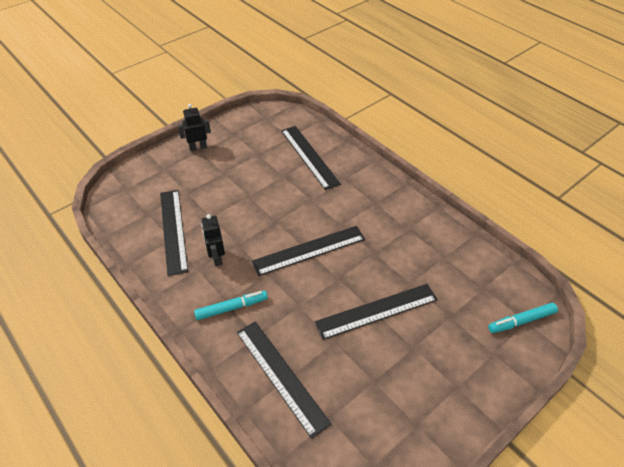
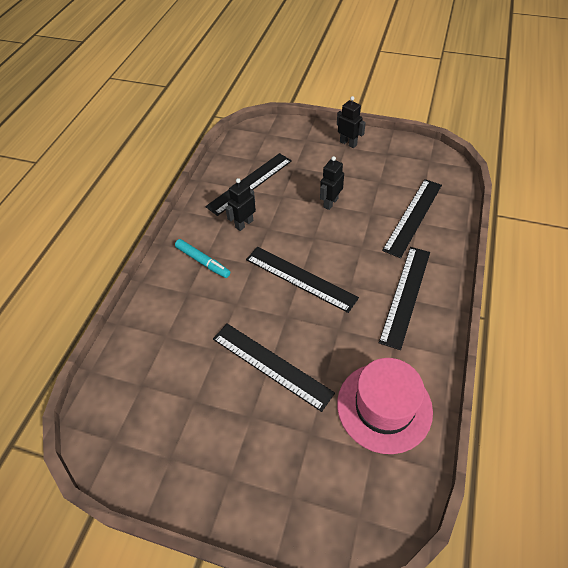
camera: 60 degrees right, 5 degrees up
(250, 192) = (330, 203): none -> black robot
(281, 375) = (161, 329): black ruler -> black ruler (406, 295)
(455, 262) = (384, 407): none -> pink hat
(521, 321) = (355, 511): turquoise marker -> none

